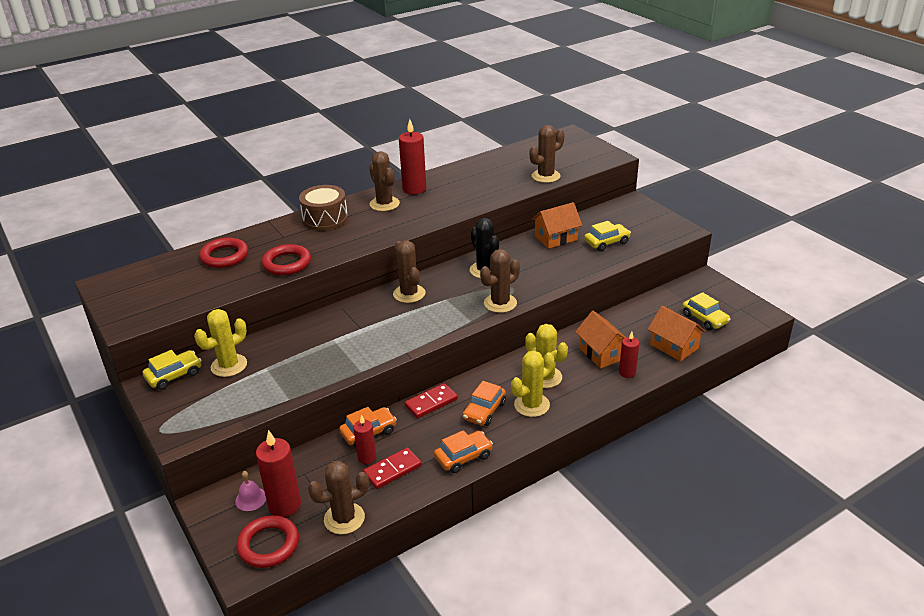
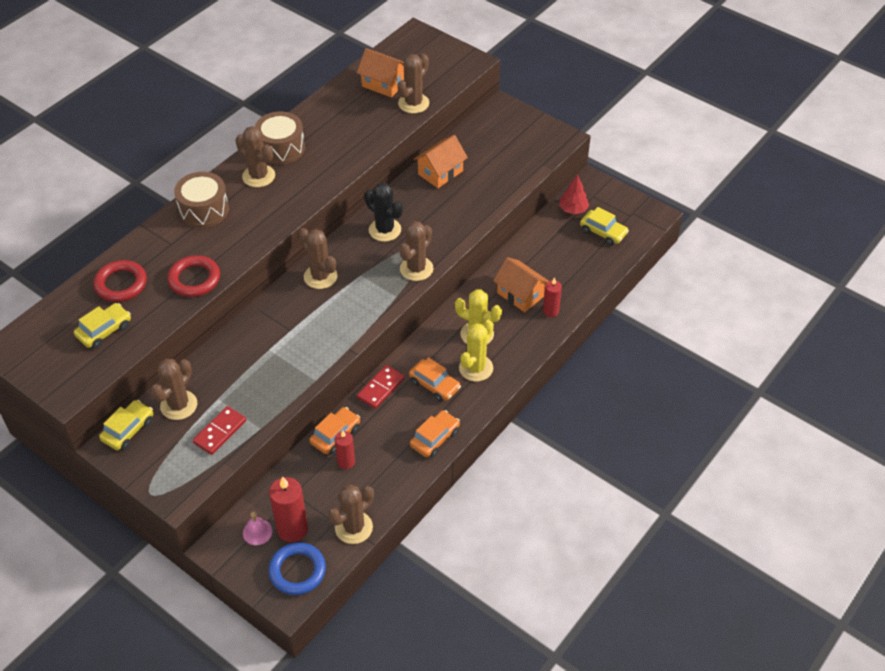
camera: 20 degrees left, 15 degrees up
(229, 365) = (179, 405): yellow cactus -> brown cactus
(268, 545) = (297, 571): red ring -> blue ring
(392, 470) = (376, 468): red domino -> red domino (220, 432)
(414, 189) = (281, 148): red candle -> brown drum
(484, 411) = (434, 385): orange car -> orange car turned 60 degrees counterclockwise
(606, 242) = (493, 168): yellow car -> yellow car (104, 331)
(674, 346) = (584, 271): orange house -> orange house (383, 84)
(680, 296) = (573, 209): none -> red tree

